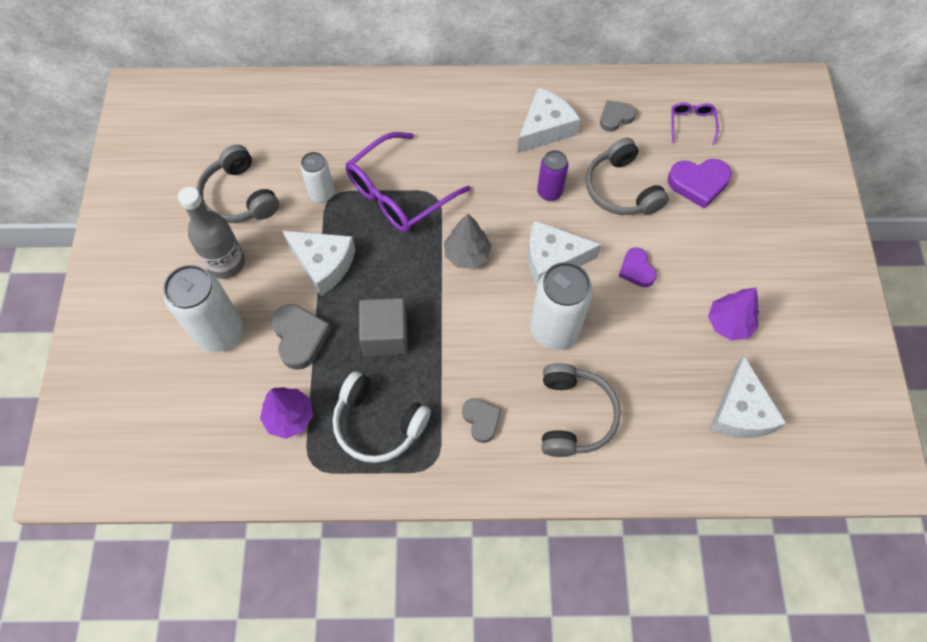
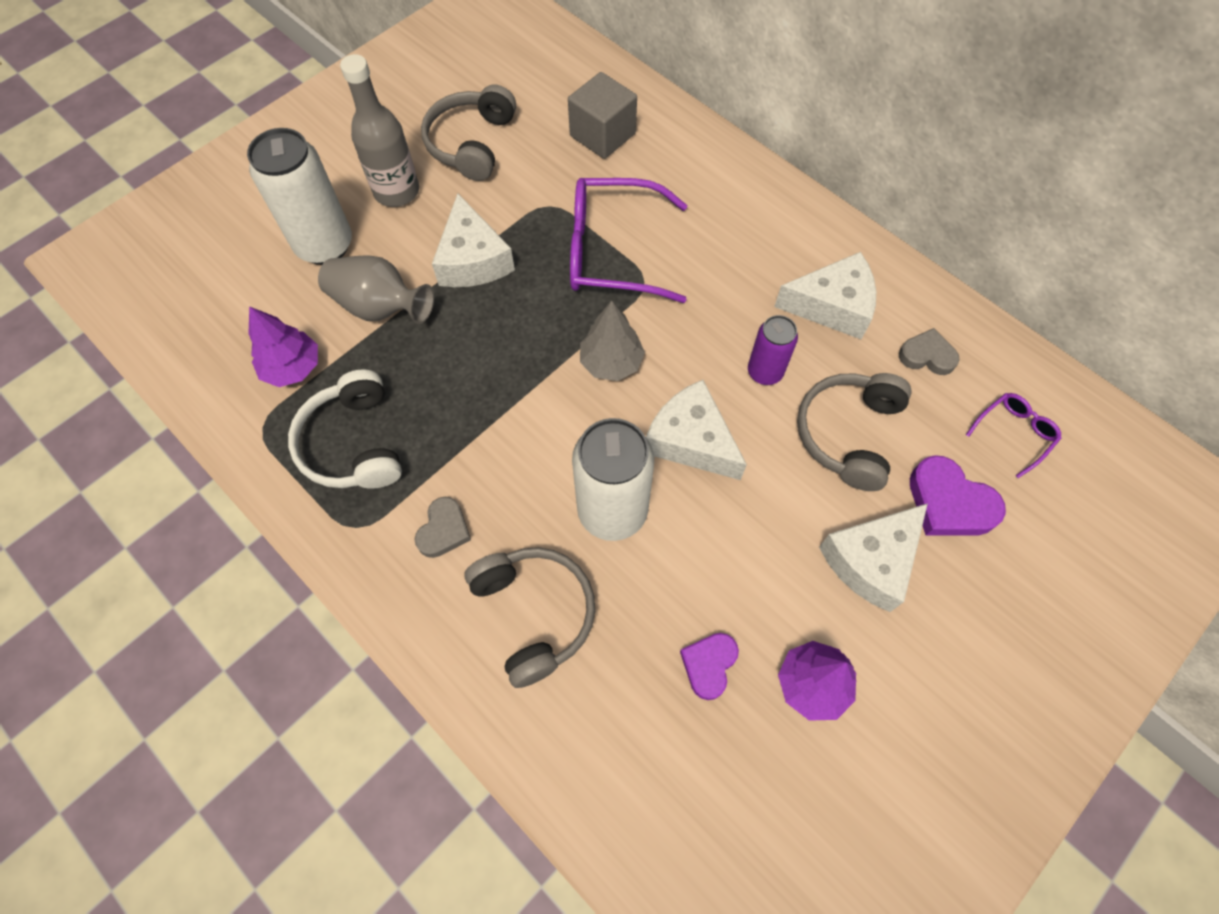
camera: 45 degrees right, 0 degrees up
(300, 337) = (380, 306): grey heart -> grey vase
(322, 193) = (543, 196): white can -> none
(385, 336) = (451, 371): grey cube -> grey cube (602, 135)
(573, 415) = (534, 614): grey headphones -> grey headphones turned 75 degrees counterclockwise
(636, 270) = (770, 530): purple heart -> purple heart (709, 665)
(740, 411) = (715, 791): white cheese -> white cheese (871, 561)

